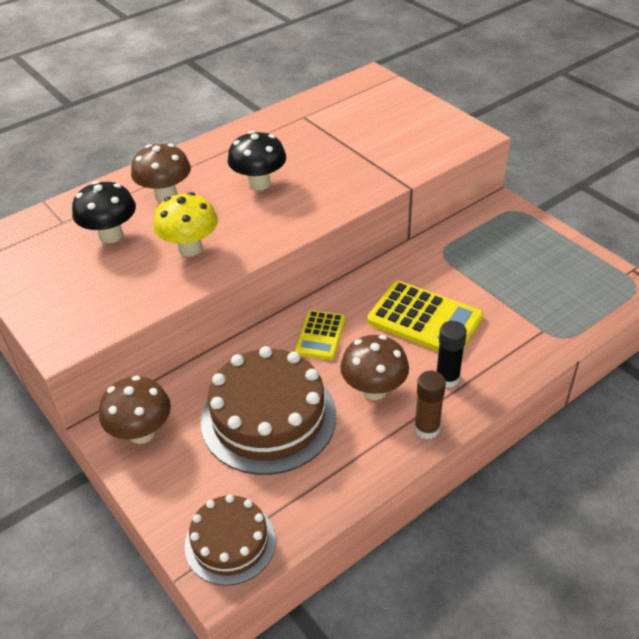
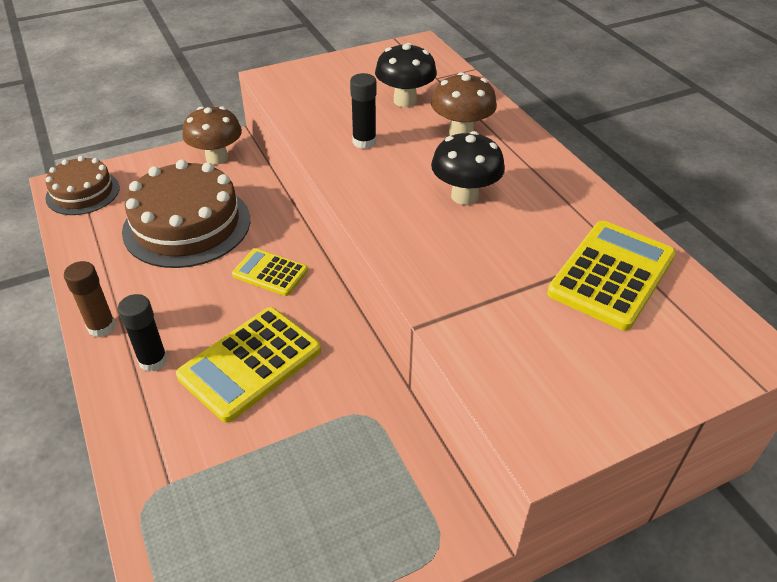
camera: 100 degrees right, 0 degrees up
(190, 248) = (364, 142): yellow mushroom -> black glue stick
(327, 119) = (611, 275): none -> yellow calculator
(374, 390) = (174, 298): brown mushroom -> none

